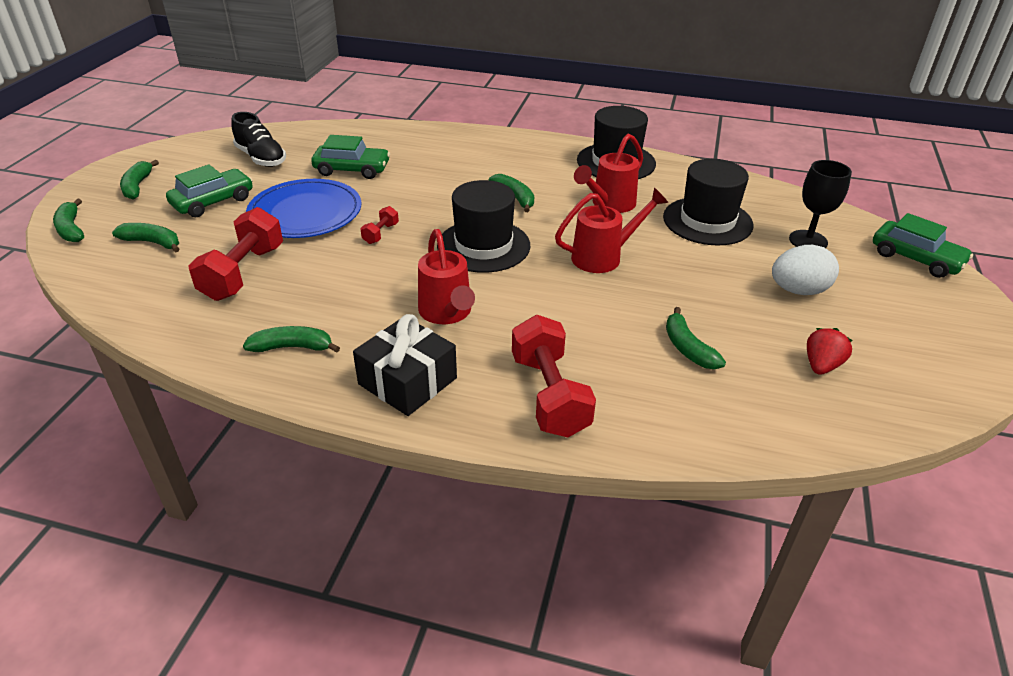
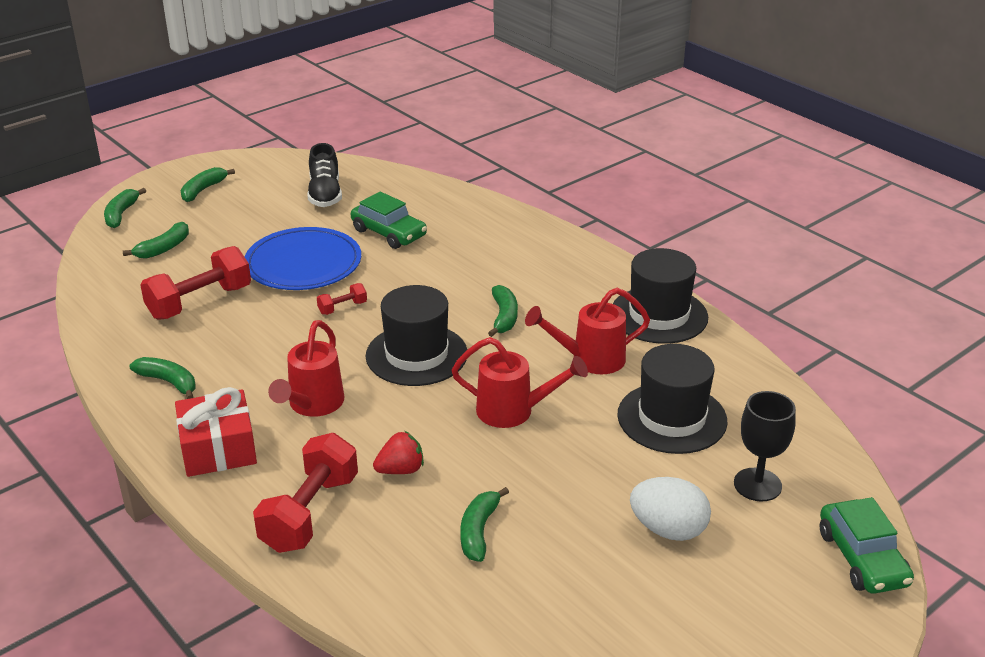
camera: 35 degrees right, 5 degrees down
(152, 242) = (164, 248): green banana -> green banana turned 75 degrees clockwise
(213, 201) = (244, 225): green car -> none
(407, 381) = (218, 449): black gift -> red gift
(821, 365) = (586, 609): red strawberry -> red strawberry (400, 470)

